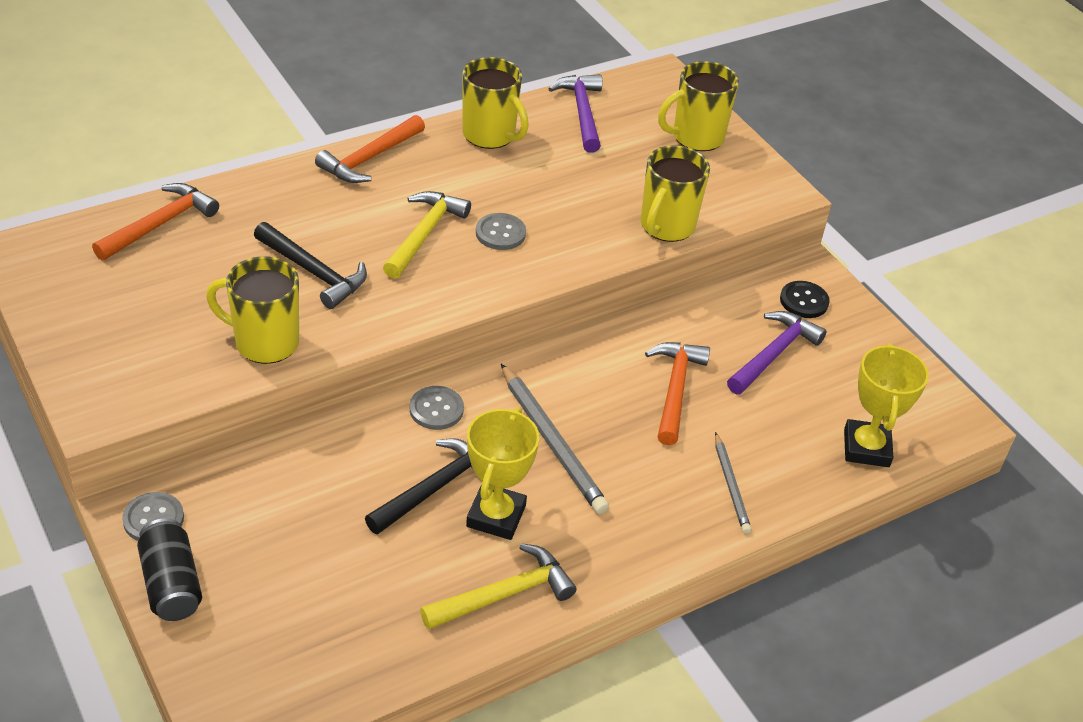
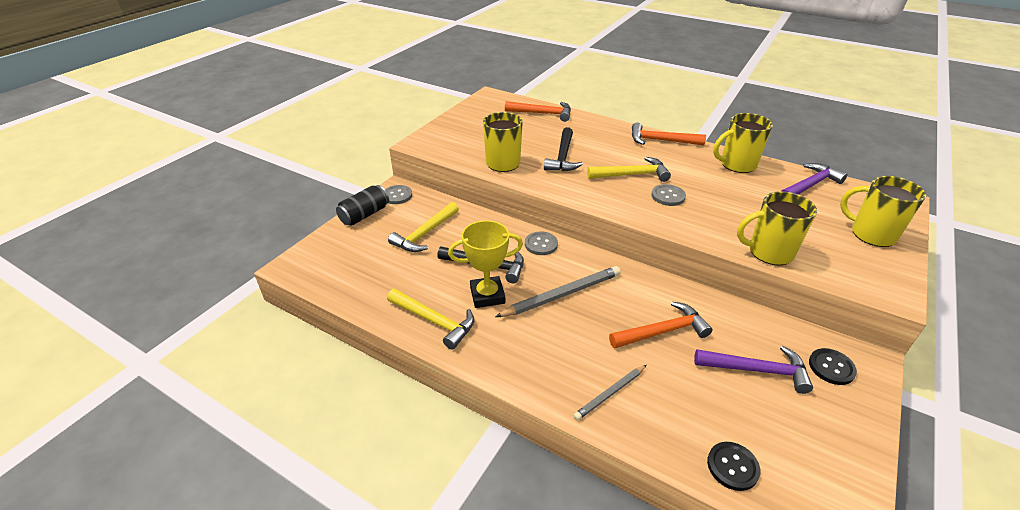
camera: 65 degrees right, 5 degrees down
(298, 525) = (425, 234): none -> yellow hammer
(490, 135) = (737, 165): yellow mug -> yellow mug turned 60 degrees clockwise
(551, 442) = (562, 295): grey pencil -> grey pencil turned 150 degrees counterclockwise
(866, 448) = (732, 467): yellow trophy -> black button

